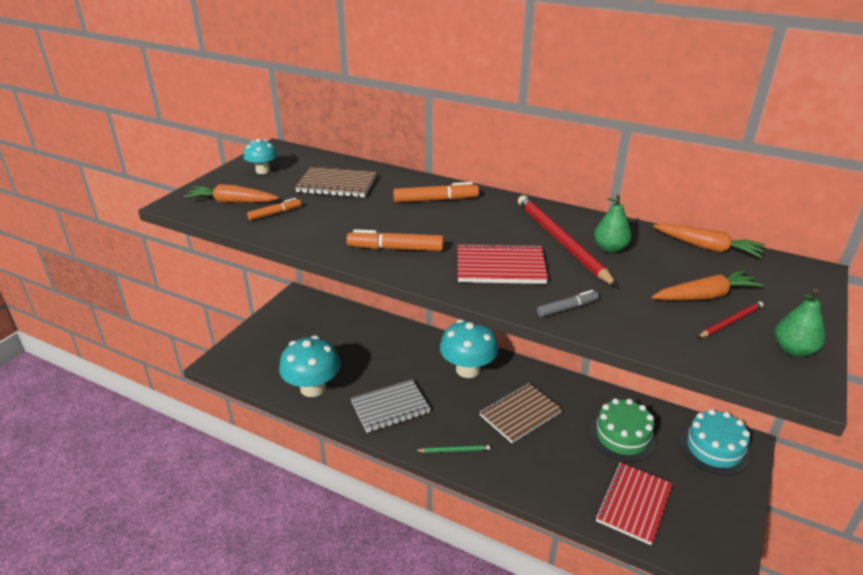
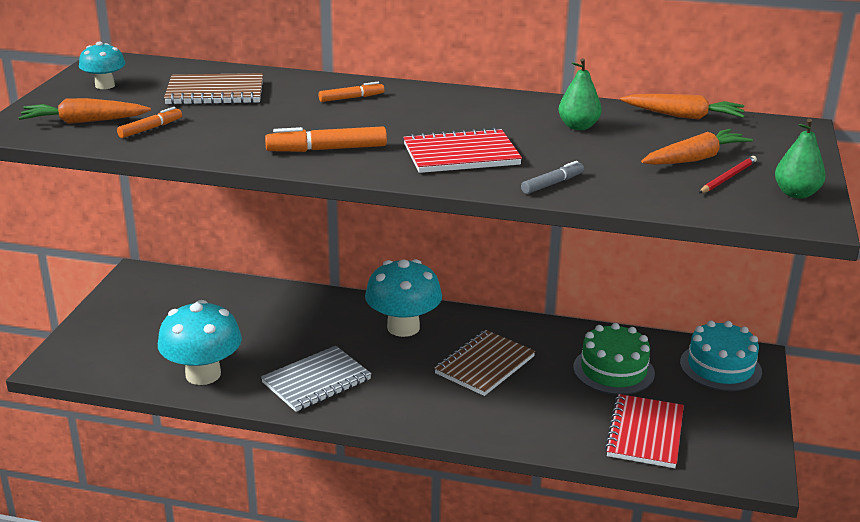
camera: 15 degrees left, 5 degrees down
(435, 200) = (351, 98): orange marker -> orange marker, size x0.62
(454, 450) = (415, 413): green pencil -> none
(561, 241) = (520, 125): red pencil -> none

